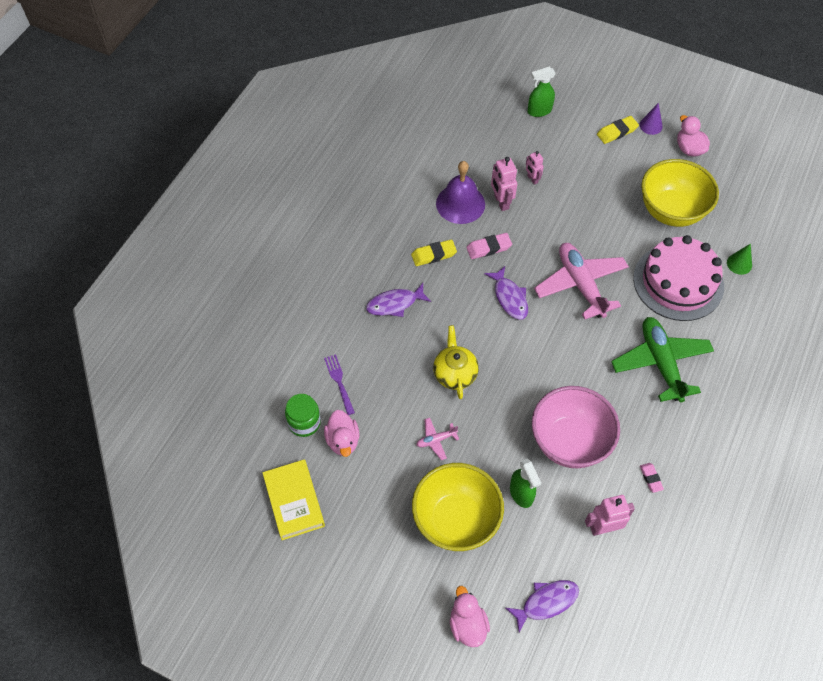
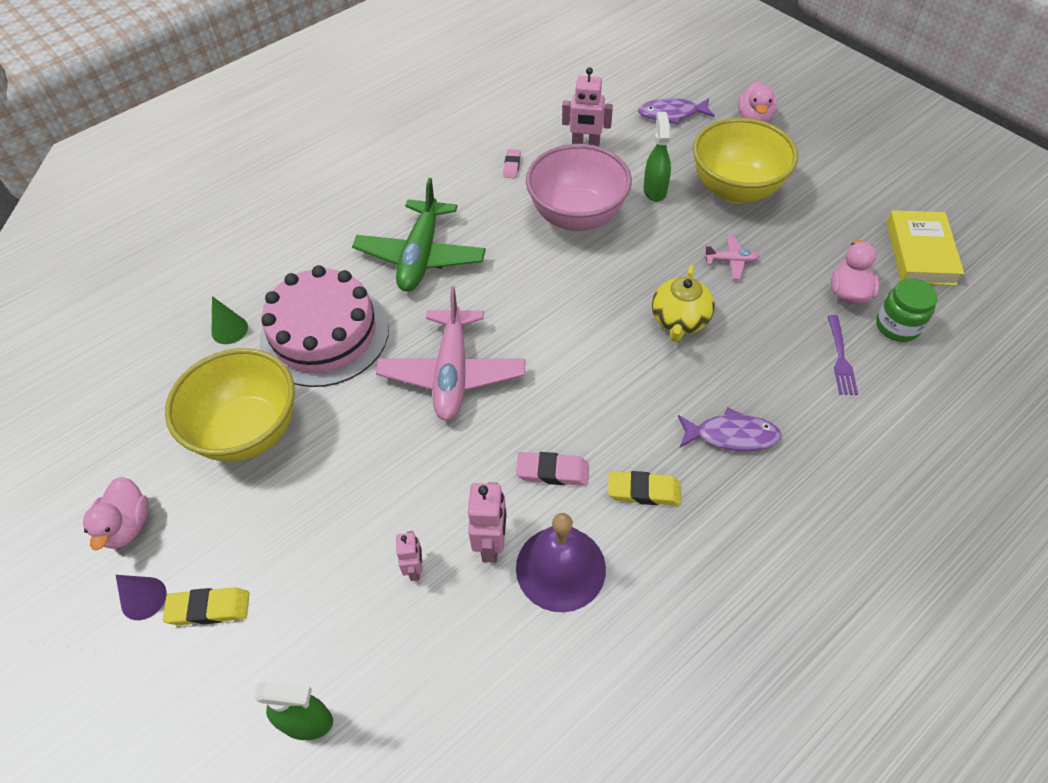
camera: 155 degrees left, 5 degrees down
(509, 298) = (560, 389): purple fish -> none

